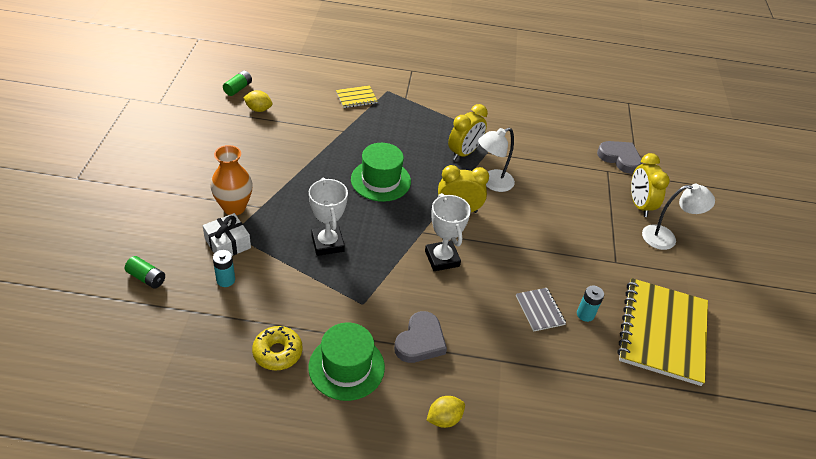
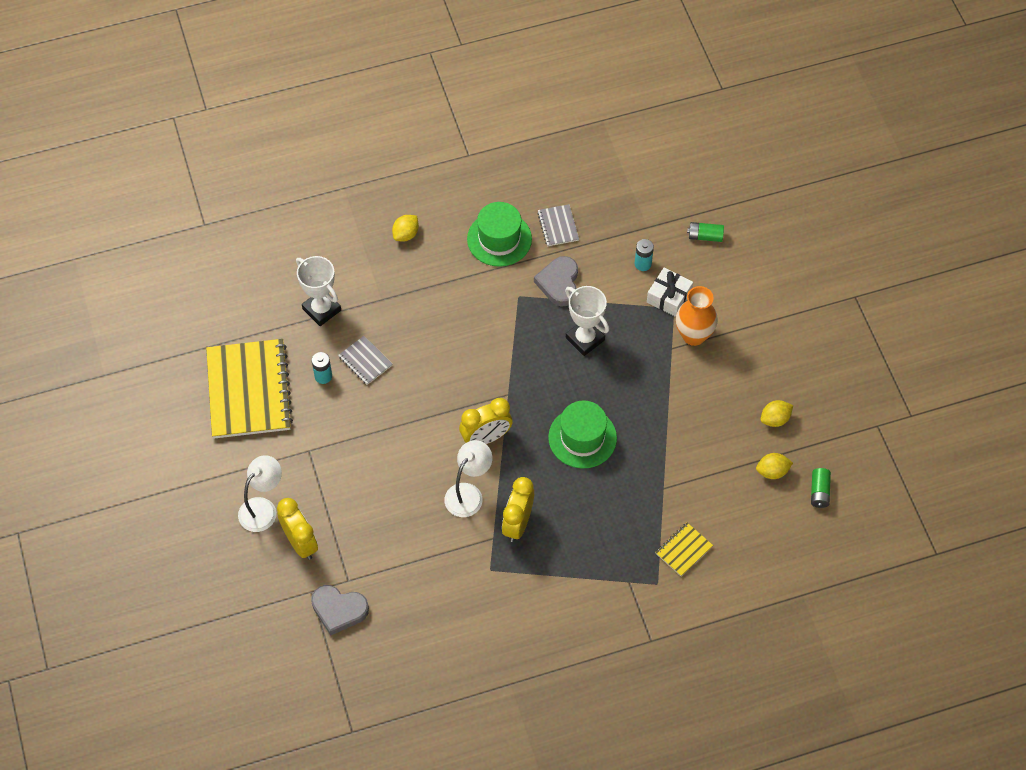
camera: 160 degrees right, 15 degrees up
(226, 133) = (775, 419): none -> yellow lemon
(277, 352) = (558, 226): yellow donut -> grey notebook
(420, 341) = (454, 285): grey heart -> grey heart (559, 283)
(442, 258) = (475, 373): white trophy -> white trophy (321, 309)
(666, 238) = (263, 508): white lamp -> white lamp turned 150 degrees clockwise

